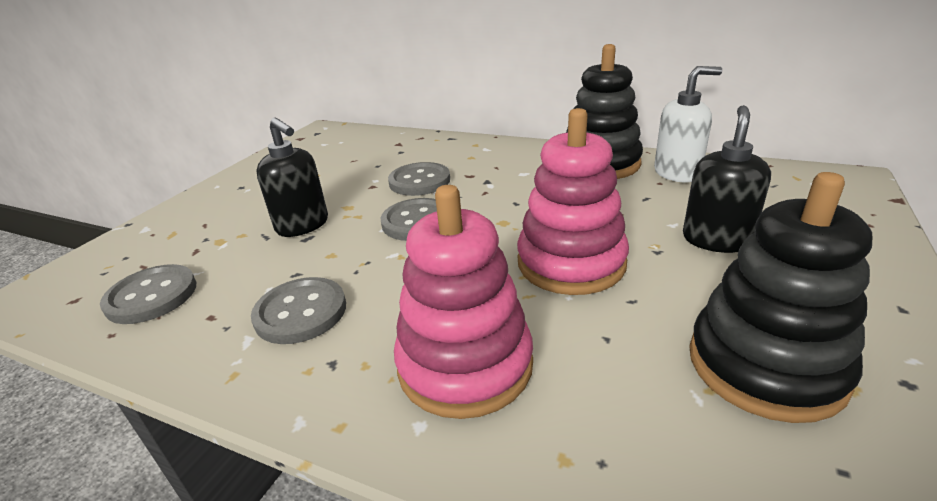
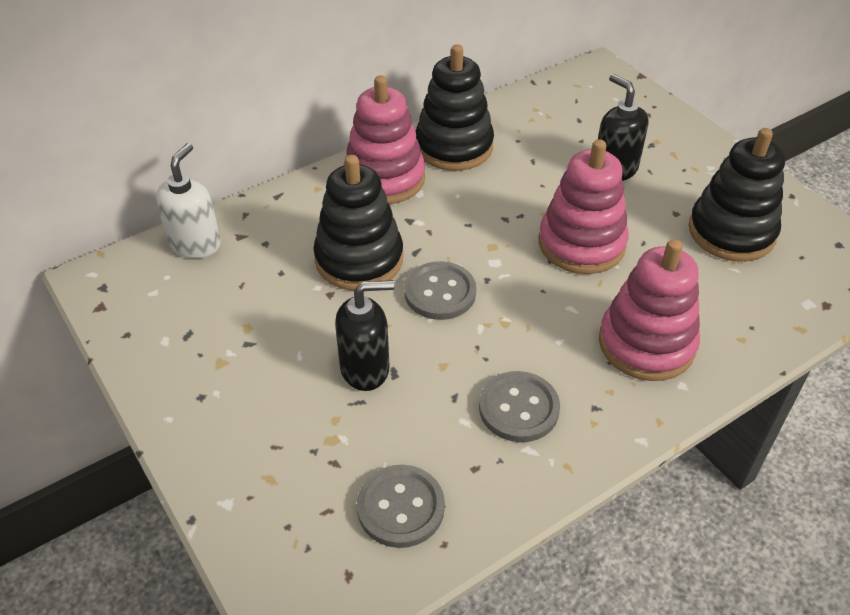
camera: 60 degrees left, 15 degrees up
(419, 181) = (359, 259): grey button -> black stacking toy
(519, 157) = (384, 178): none -> pink stacking toy
(677, 173) = (514, 124): white soap dispenser -> white soap dispenser (195, 244)

